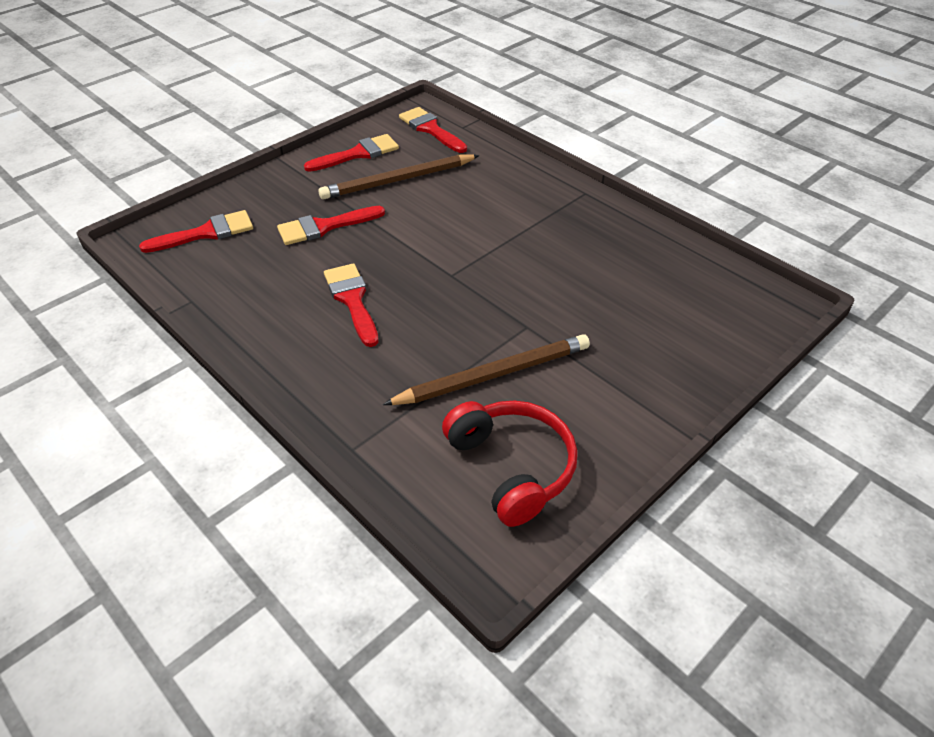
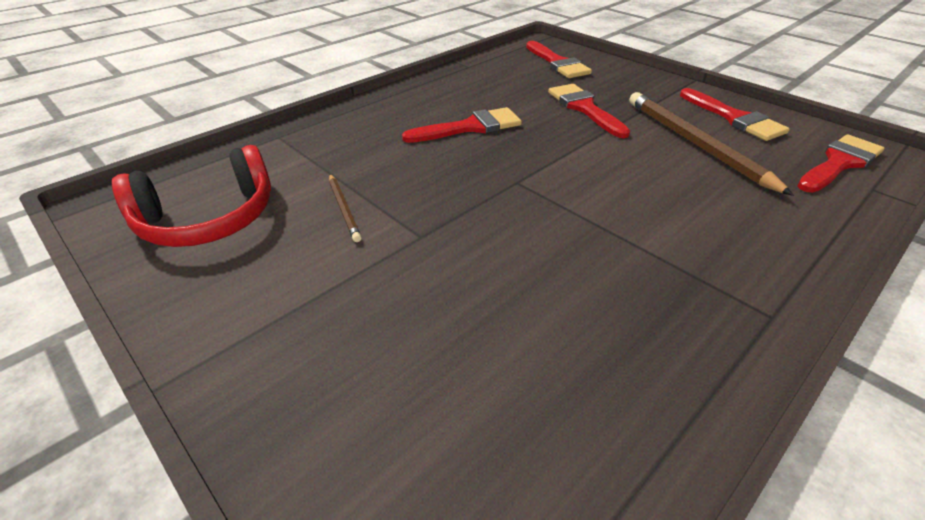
camera: 90 degrees right, 5 degrees down
(493, 374) = (344, 208): brown pencil -> brown pencil, size x0.48

